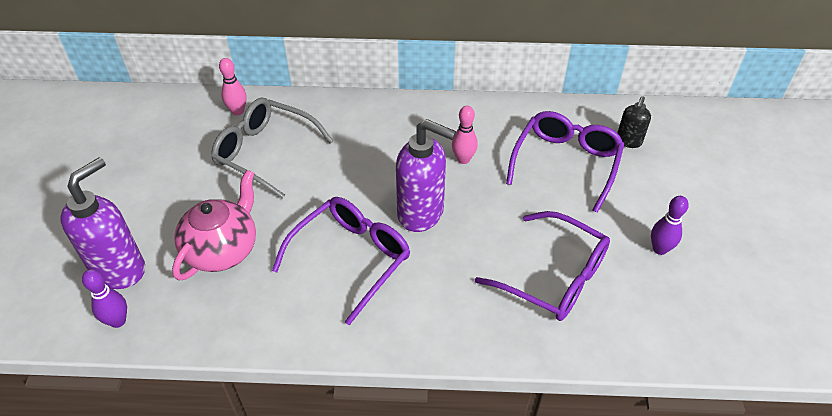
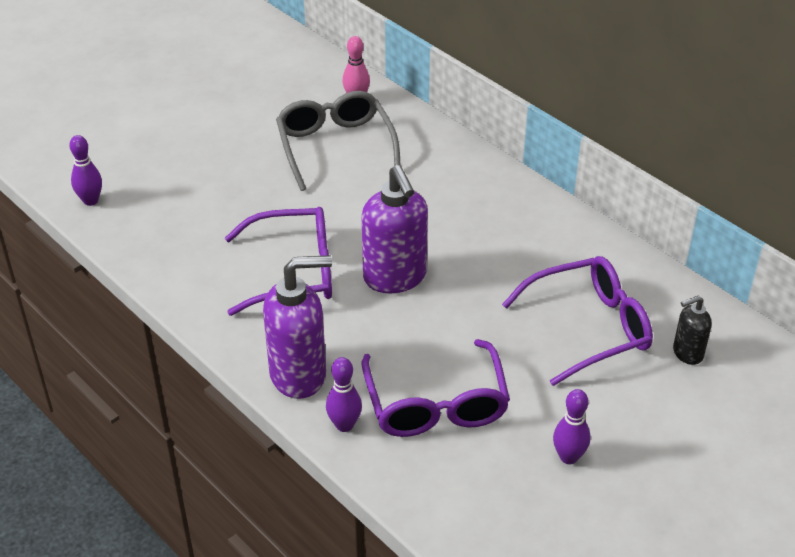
camera: 45 degrees right, 5 degrees down
(120, 269) = (131, 166): purple soap dispenser -> purple soap dispenser (299, 375)
(222, 250) = (212, 200): pink teapot -> none
(463, 159) = (494, 260): pink bowling pin -> none
(523, 338) = (344, 425): none -> purple bowling pin

